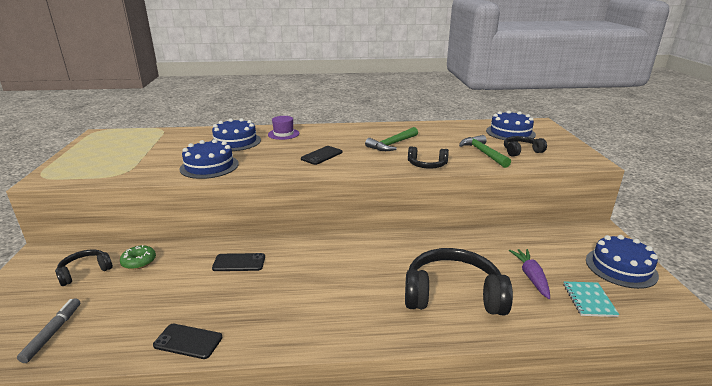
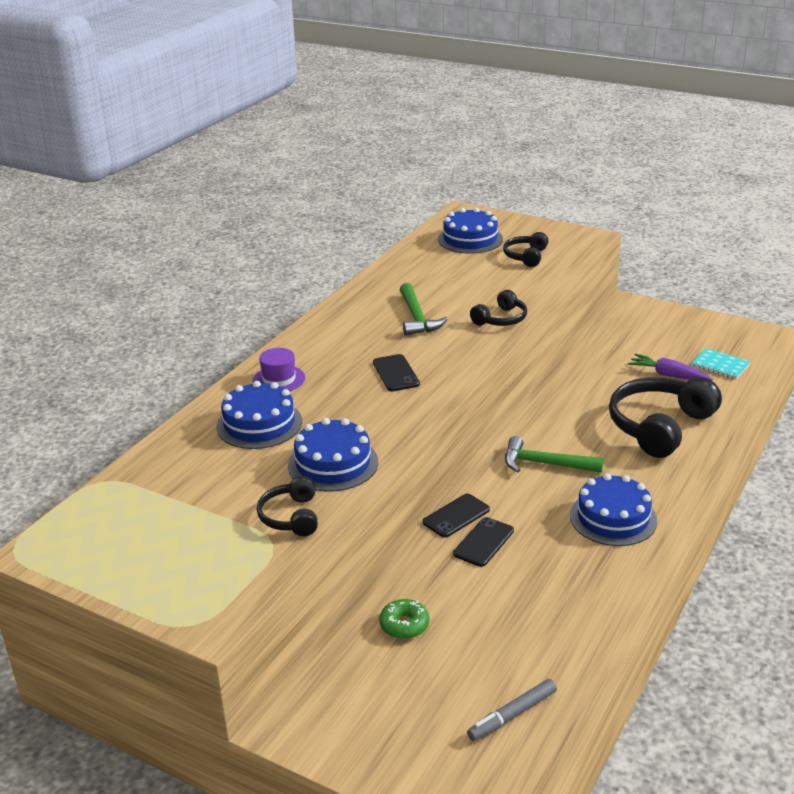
camera: 55 degrees left, 5 degrees up
(53, 333) = (512, 715): grey marker -> grey marker turned 75 degrees counterclockwise
(85, 272) = (385, 679): black headphones -> black headphones (291, 517)
(188, 341) = (607, 610): black phone -> black phone (456, 516)
(483, 153) = (507, 277): green hammer -> green hammer (545, 464)
(621, 267) = (692, 327): blue cake -> blue cake (613, 518)

